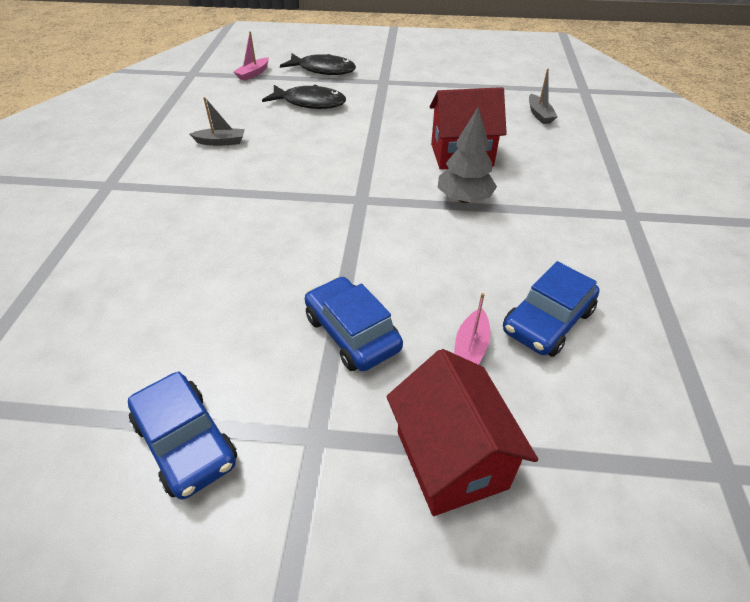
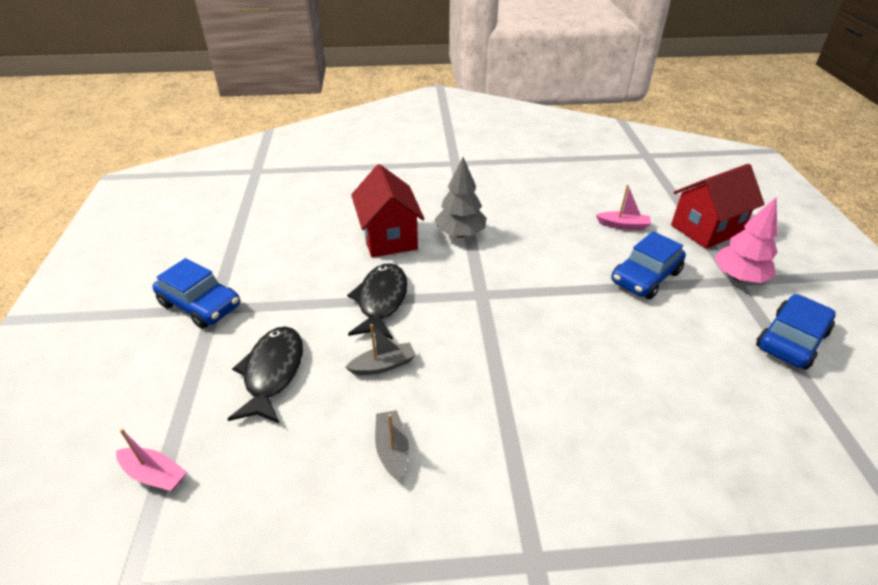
camera: 100 degrees left, 5 degrees down
(322, 445) = (739, 277): none -> pink tree
(323, 70) = (160, 378): black fish -> black fish (381, 301)
(539, 115) = (307, 195): grey boat -> grey boat (383, 365)
(547, 321) = (581, 197): blue car -> blue car (200, 305)

